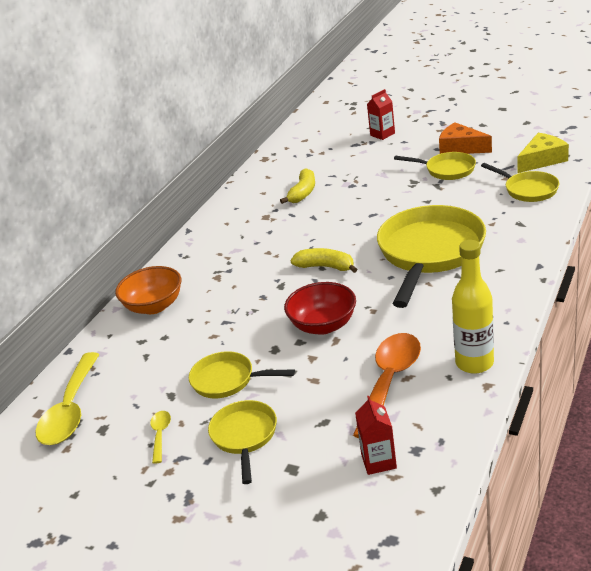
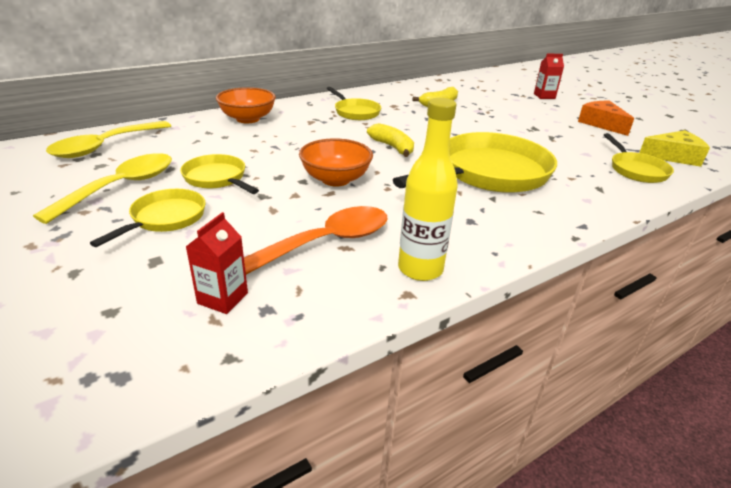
camera: 25 degrees right, 0 degrees up
(160, 435) = (121, 187): yellow spoon -> yellow spoon, size x2.17
(323, 325) = (335, 179): red bowl -> orange bowl
(446, 170) = (572, 131): yellow pan -> yellow pan (355, 112)

